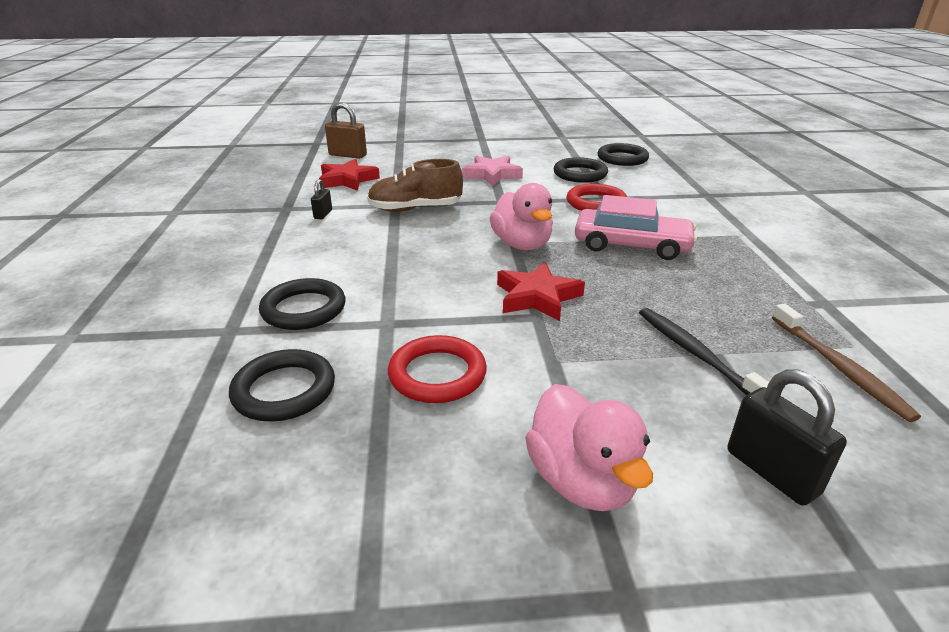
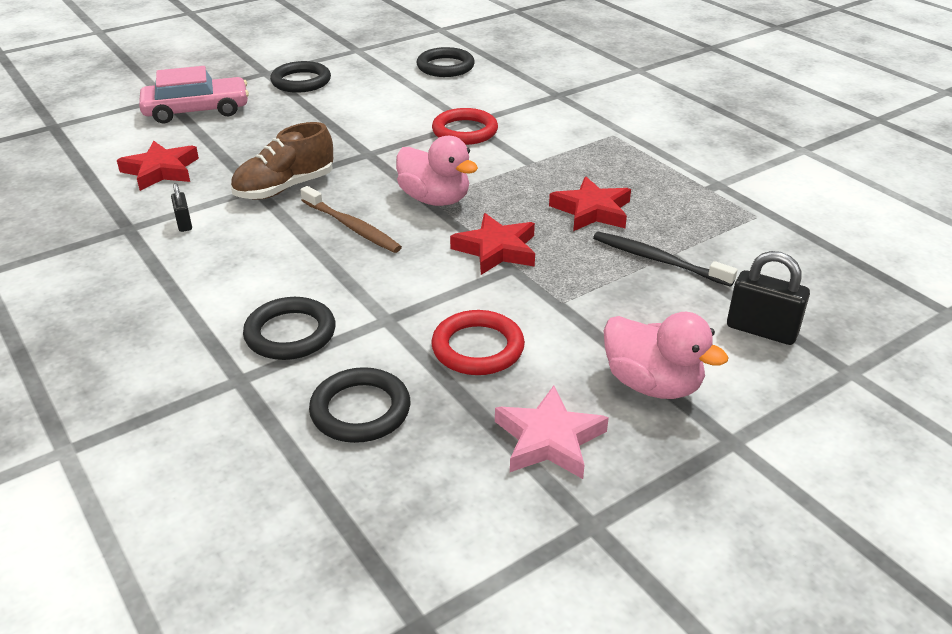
camera: 30 degrees left, 5 degrees up
(347, 155) = (120, 135): brown padlock -> none
(492, 175) = (326, 121): pink star -> pink star (549, 439)
(580, 174) = (419, 98): black ring -> black ring (301, 81)
(631, 245) = (534, 171): pink car -> pink car (196, 110)
(660, 290) = (592, 211): none -> red star
(839, 368) = (758, 238): brown toothbrush -> brown toothbrush (352, 227)

